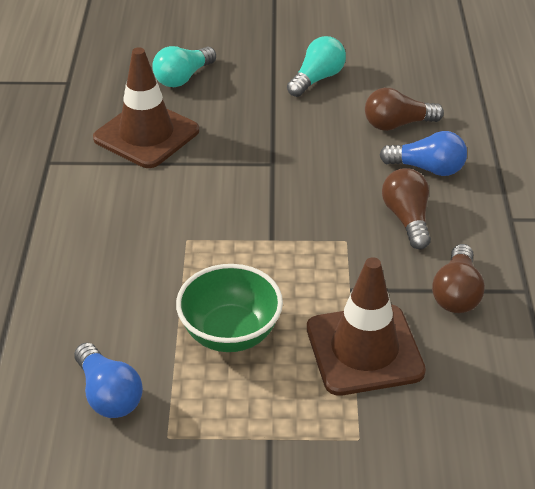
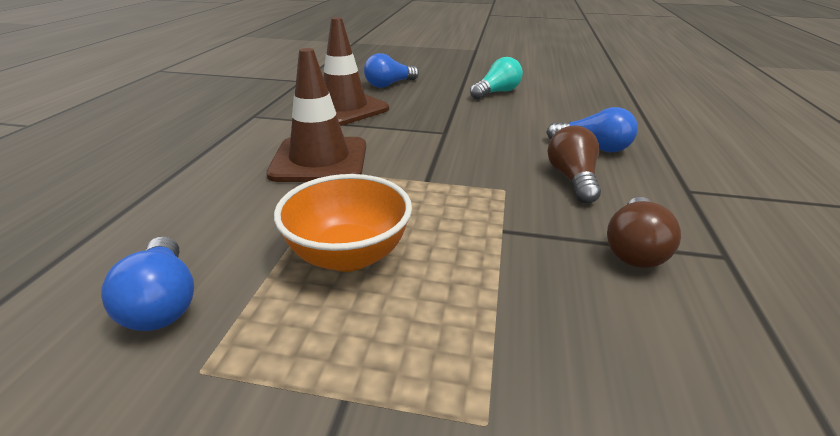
camera: 10 degrees right, 10 degrees down
(183, 78) = (389, 85): turquoise light bulb -> blue light bulb
(230, 333) = (348, 255): green bowl -> orange bowl
(364, 350) = (512, 295): brown traffic cone -> brown traffic cone (319, 160)
(397, 124) = (564, 120): brown light bulb -> none

